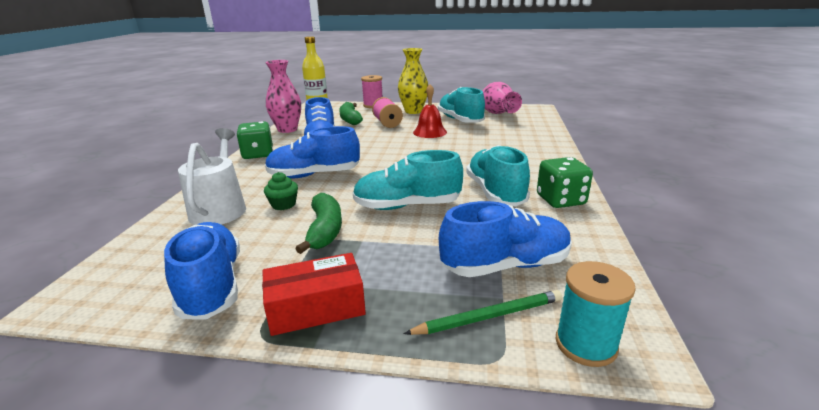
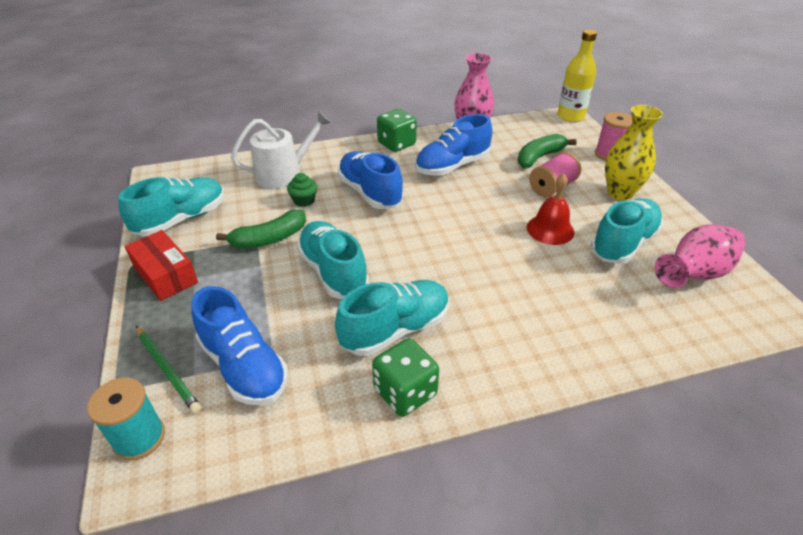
camera: 65 degrees right, 15 degrees up
(212, 286) = (181, 219): blue shoe -> turquoise shoe

